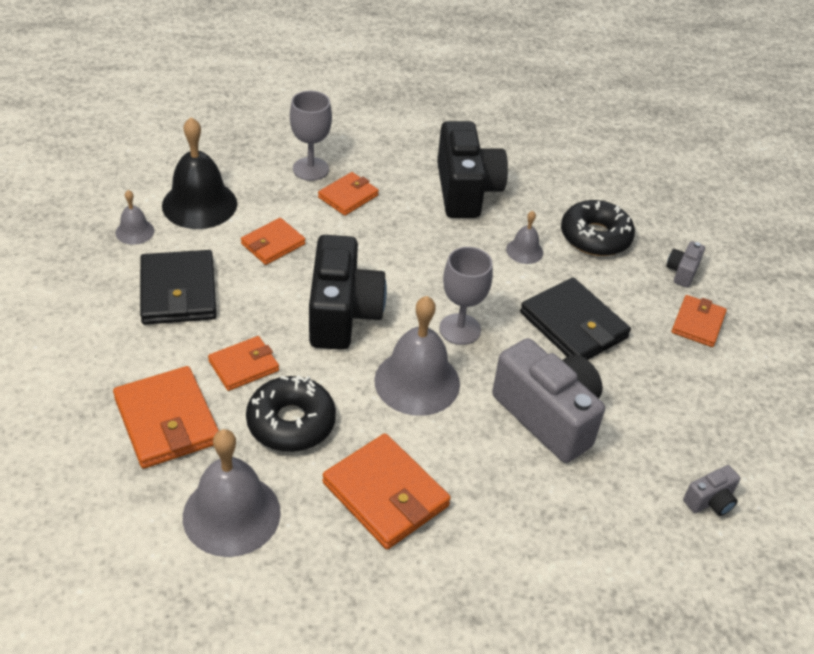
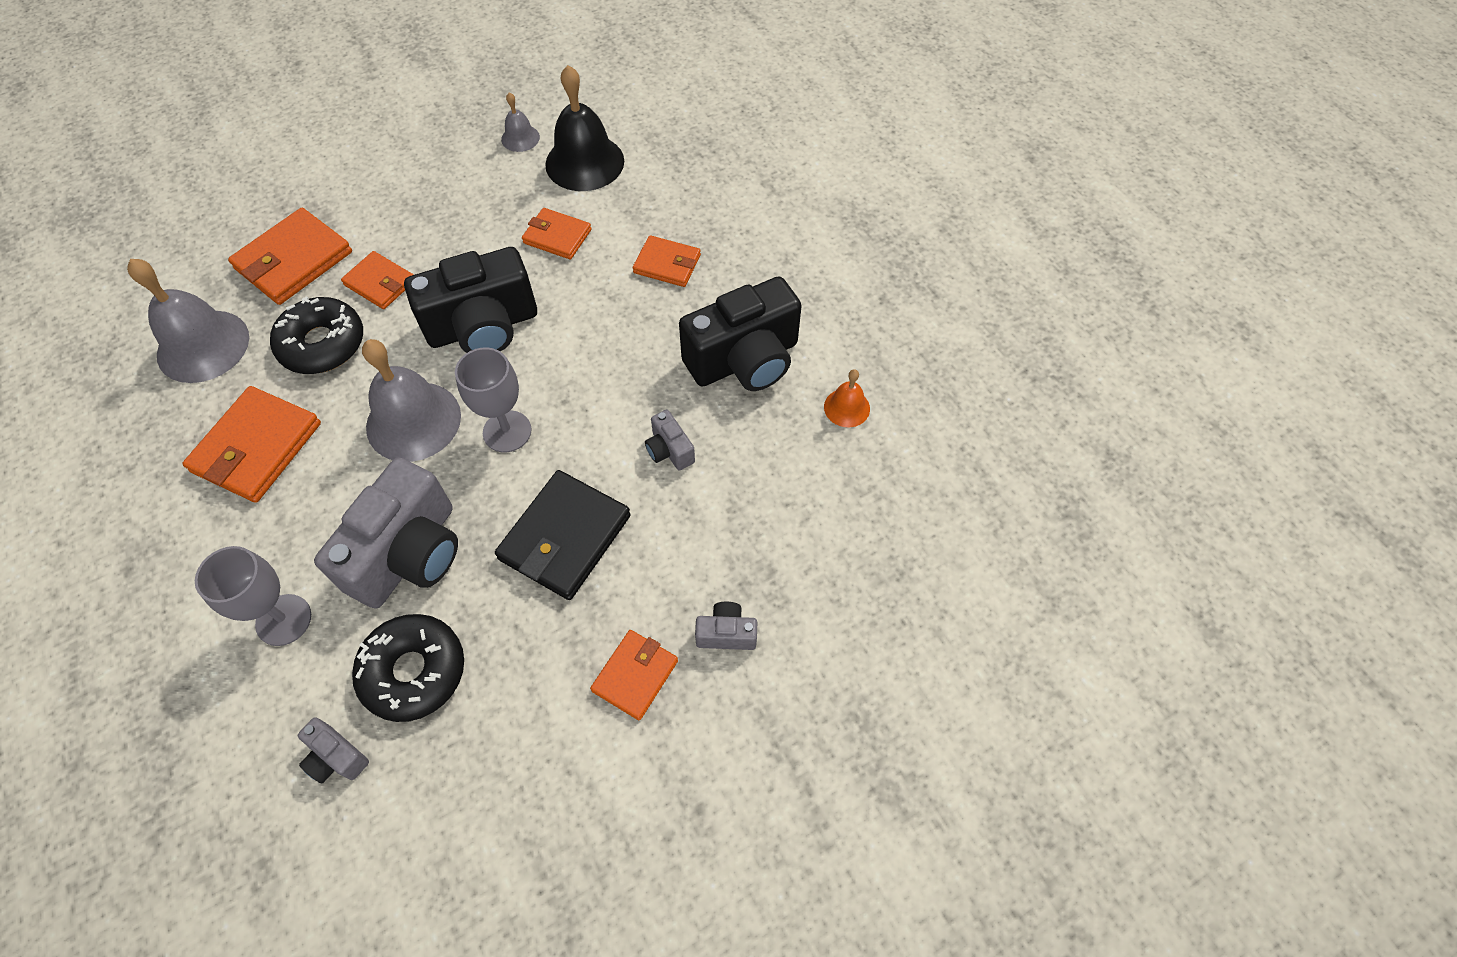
camera: 70 degrees right, 15 degrees up
(178, 291) = (455, 200): black wallet -> none
(310, 169) = (692, 218): grey goblet -> grey goblet (283, 620)
(524, 251) = (669, 450): grey bell -> grey camera
(533, 161) = (846, 407): none -> orange bell
(595, 237) = (739, 516): black donut -> black donut (413, 671)
(697, 323) = (635, 675): orange wallet -> orange wallet turned 60 degrees counterclockwise

